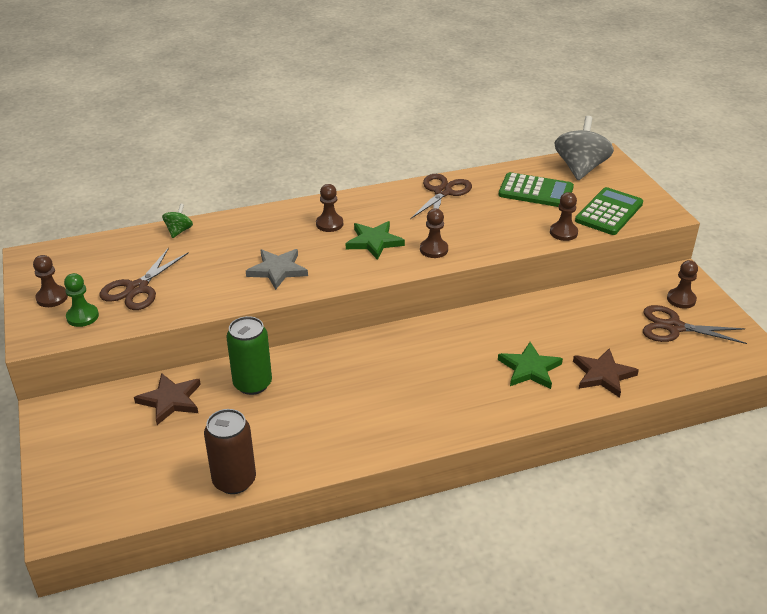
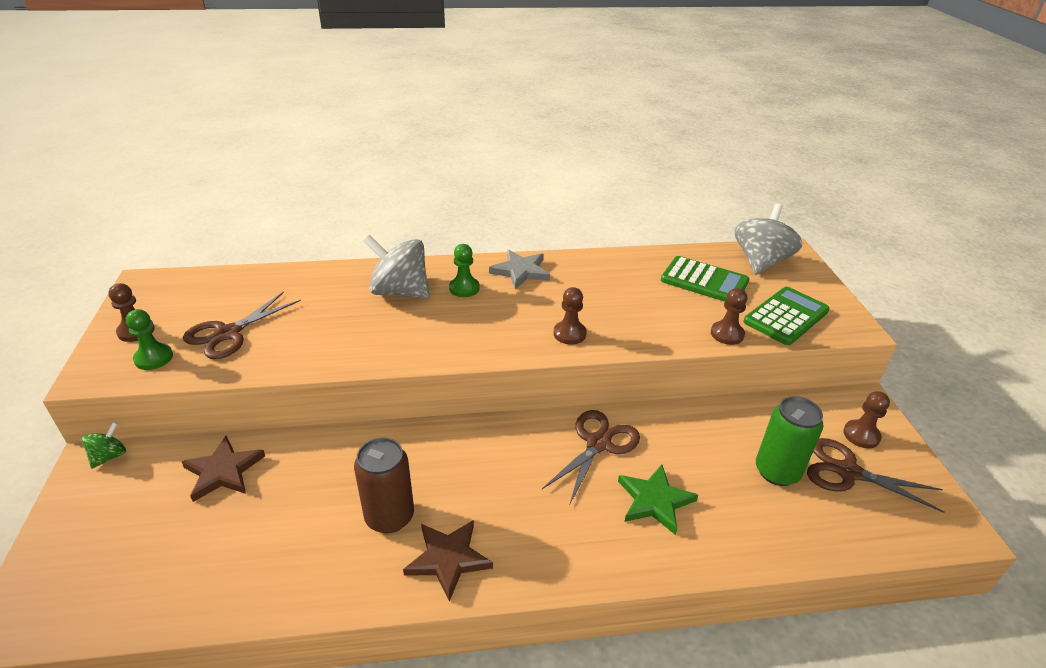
camera: 10 degrees right, 0 degrees up
(179, 231) = (304, 275): green spinning top -> green spinning top (109, 456)
(234, 481) = (244, 599): brown can -> brown can (389, 517)
(252, 384) = (322, 465): green can -> green can (777, 471)
(273, 234) = (400, 291): none -> grey spinning top
(277, 270) = (387, 334): grey star -> grey star (521, 271)
(329, 224) = (464, 288): brown pawn -> green pawn
(374, 242) = (505, 315): green star -> none
(442, 192) = (599, 269): brown scissors -> brown scissors (598, 444)
(603, 375) = (747, 526): brown star -> brown star (448, 559)

